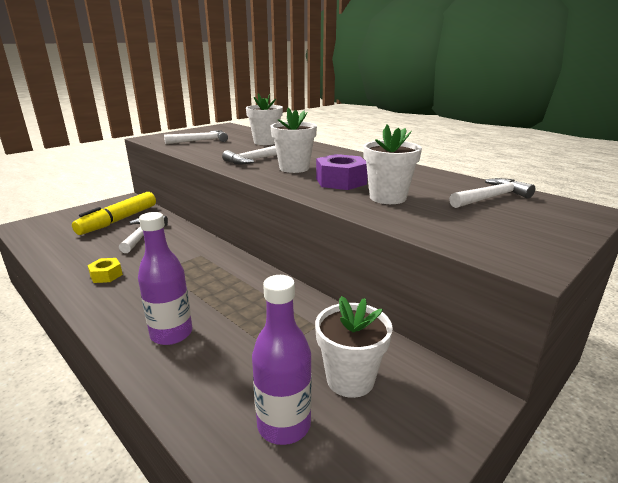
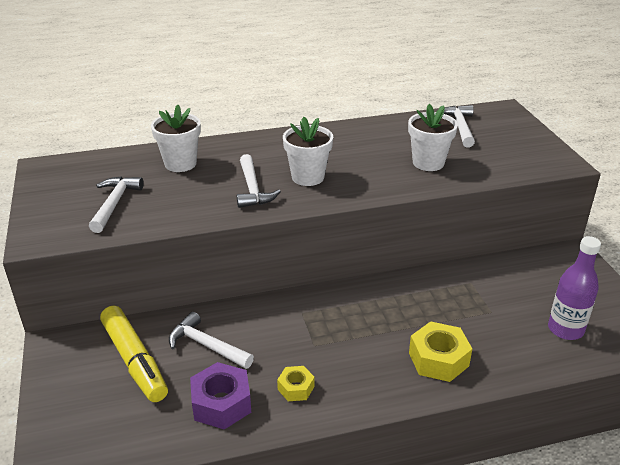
camera: 60 degrees left, 10 degrees up
(171, 334) = (438, 359): purple bottle -> yellow nut
(341, 181) = (370, 168): purple nut -> purple nut (221, 403)
(350, 379) = (537, 289): white flower pot -> none

